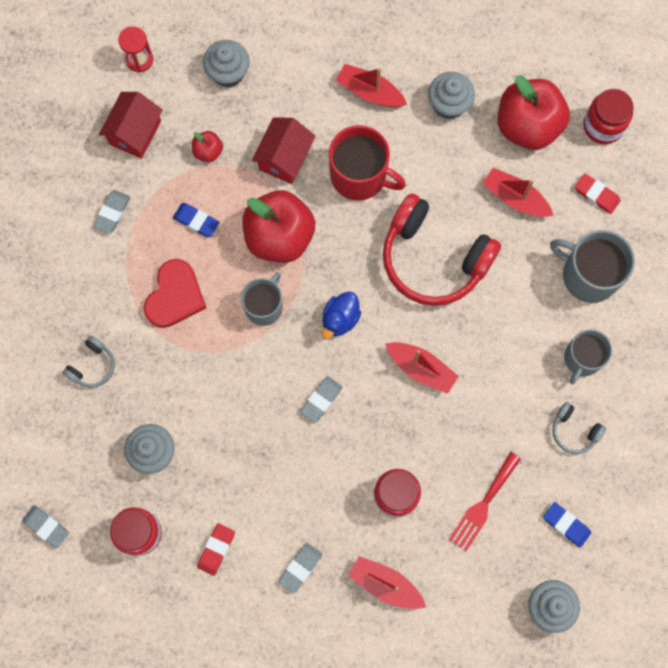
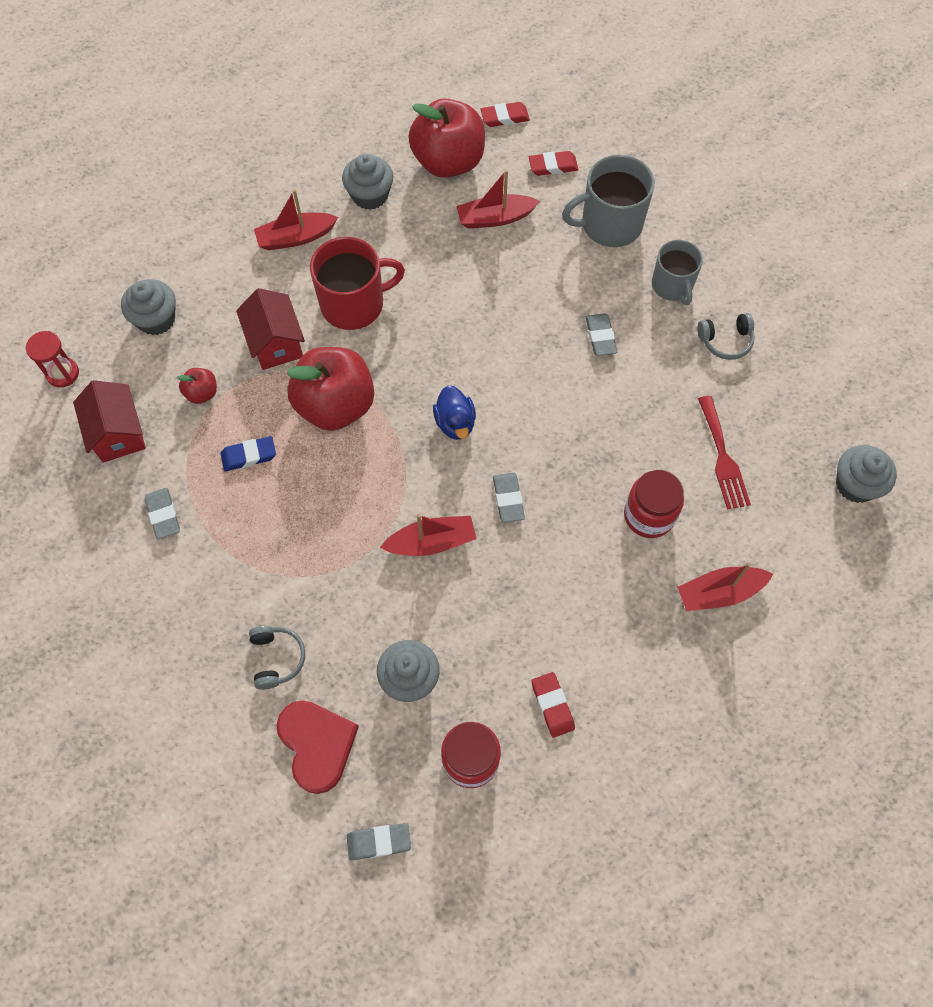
camera: 45 degrees left, 10 degrees down
(175, 296) = (293, 532): red heart -> red heart (317, 744)
(264, 306) = (380, 470): grey mug -> none
(300, 568) = (638, 649): grey eraser -> grey eraser (600, 337)
(421, 369) = (561, 402): red boat -> red boat (432, 542)
(434, 258) = (480, 313): red headphones -> none
(566, 525) = (798, 413): blue eraser -> none
(603, 126) = (504, 117): red jar -> red eraser

